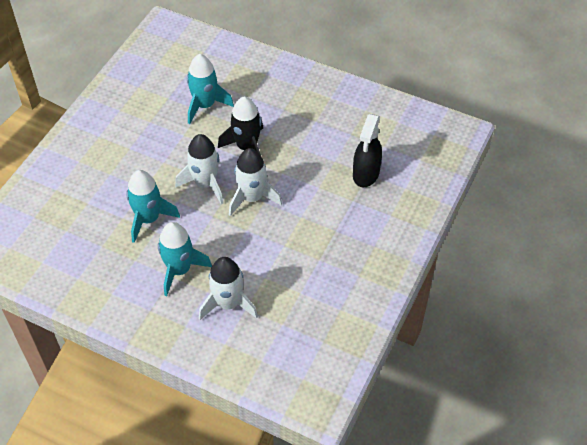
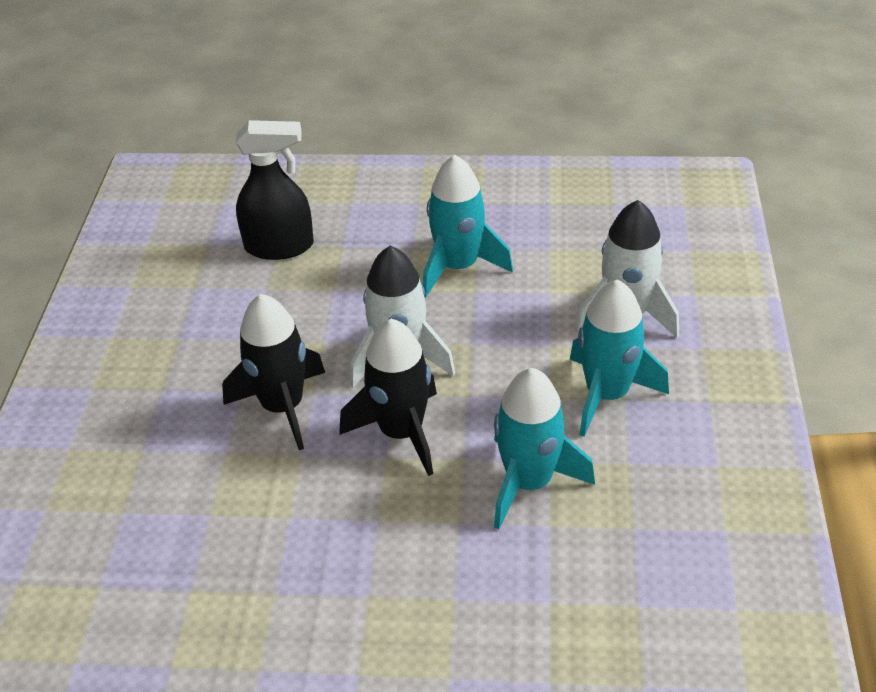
camera: 110 degrees left, 10 degrees down
(205, 105) = (192, 513): turquoise rocket -> turquoise rocket (459, 267)
(205, 184) = (401, 432): white rocket -> black rocket

